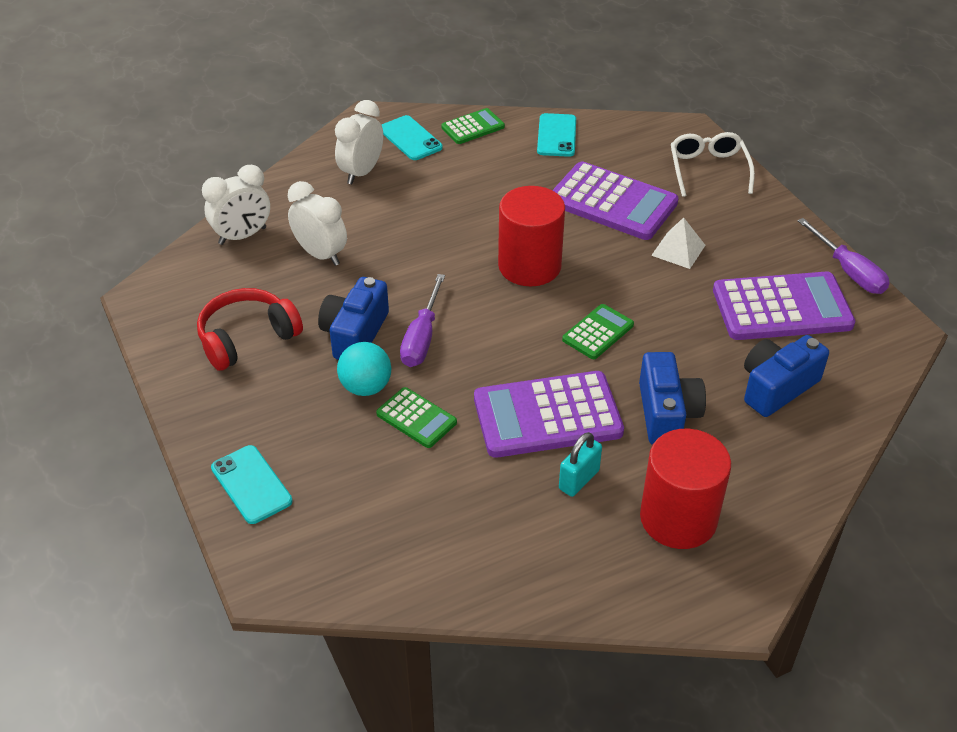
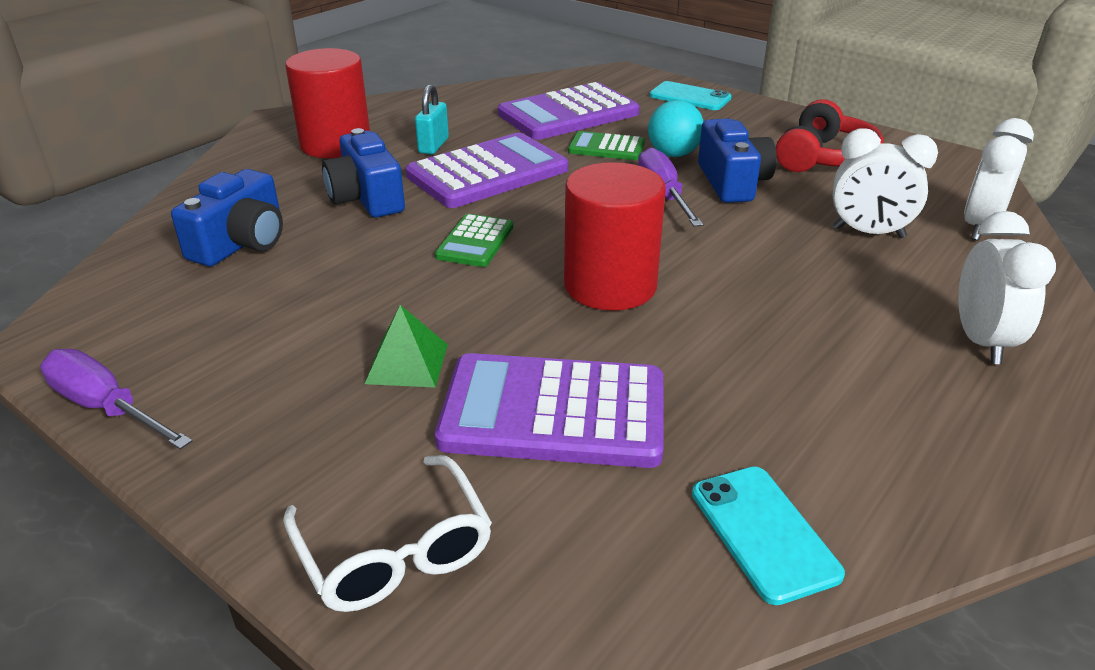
camera: 155 degrees right, 10 degrees down
(410, 138) = (1004, 427): turquoise phone -> none
(473, 127) = (938, 494): green calculator -> none
(678, 250) = (407, 363): white pyramid -> green pyramid
(782, 308) = (231, 325): purple calculator -> purple calculator (568, 114)

